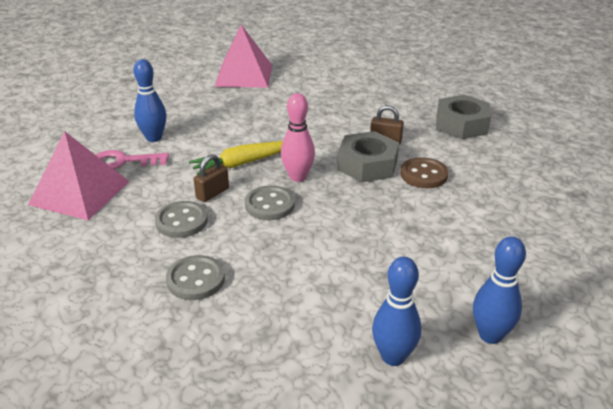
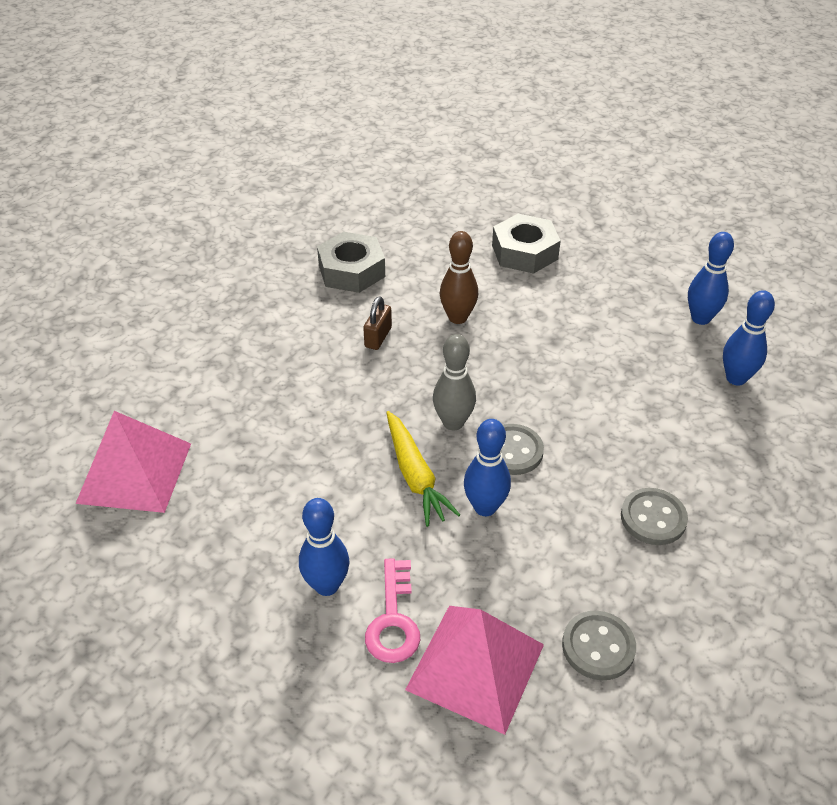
camera: 85 degrees left, 10 degrees up
(181, 221) = (546, 537): grey button -> grey button (598, 647)
(212, 193) = (485, 507): brown padlock -> blue bowling pin
(298, 177) = (453, 422): pink bowling pin -> grey bowling pin
(367, 165) = (432, 359): grey nut -> grey nut (524, 252)
(423, 175) = (458, 318): brown button -> brown bowling pin

